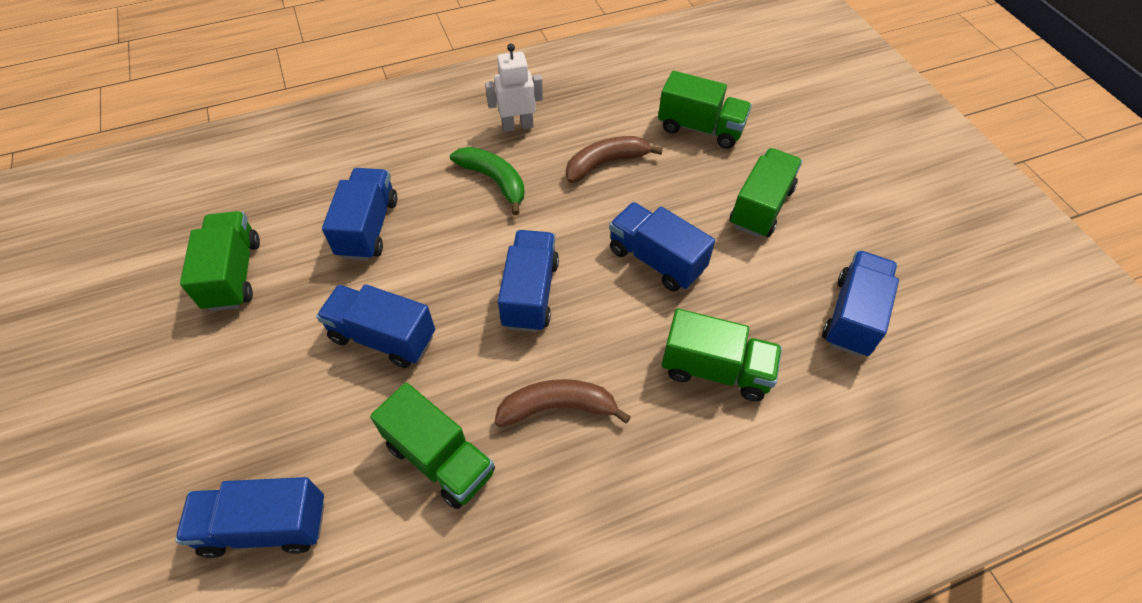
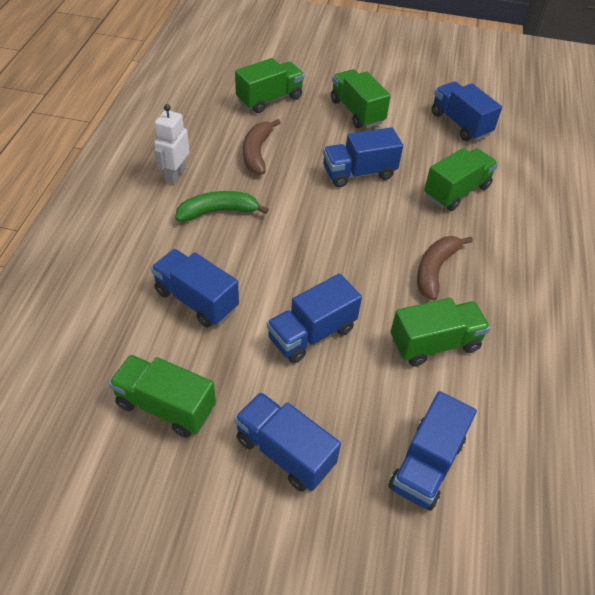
camera: 60 degrees left, 5 degrees down
(530, 293) = (337, 241): blue truck -> blue truck (285, 452)

